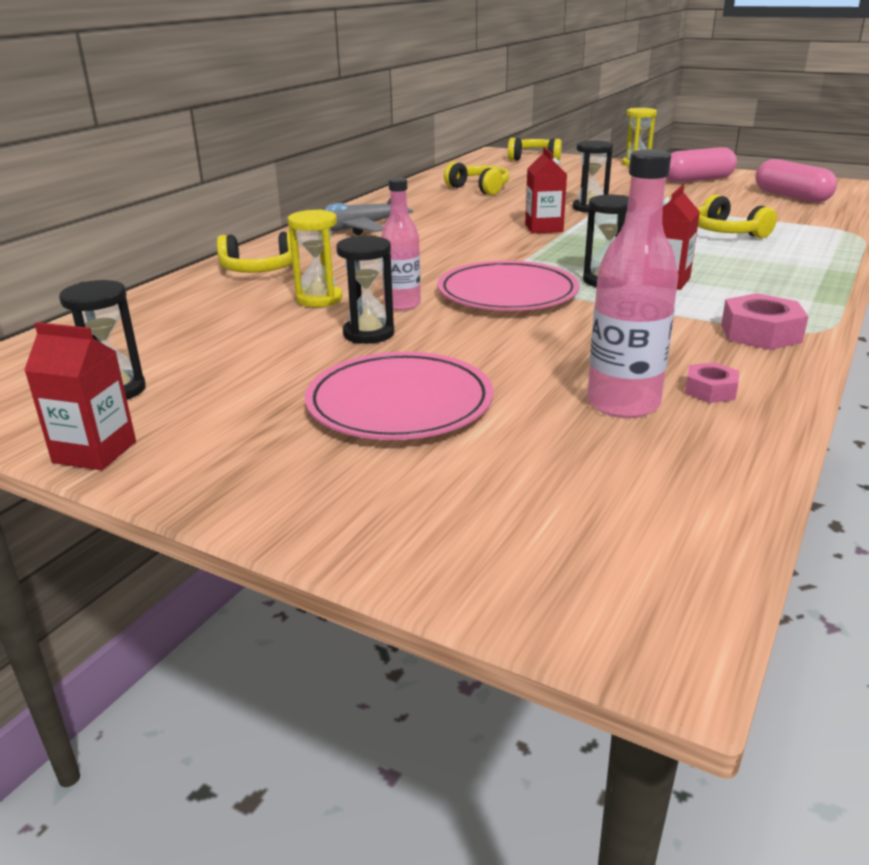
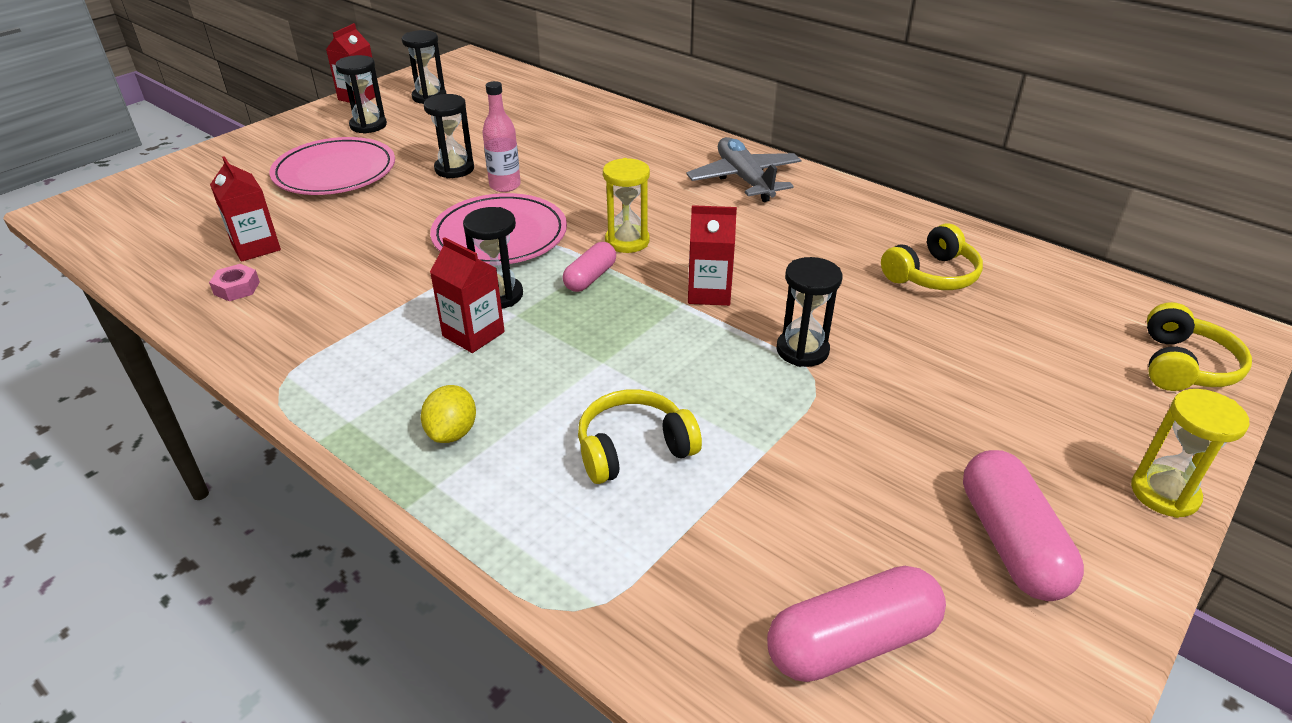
camera: 100 degrees right, 10 degrees up
(229, 415) = (368, 125): none -> black hourglass
(260, 269) = (629, 133): yellow headphones -> none
(319, 299) = (541, 154): yellow hourglass -> yellow hourglass (627, 241)
(552, 258) = (590, 278): none -> pink capsule
(623, 404) = (256, 247): pink bottle -> red carton
(760, 333) = (304, 350): pink nut -> none
(777, 271) = (452, 432): none -> yellow lemon

